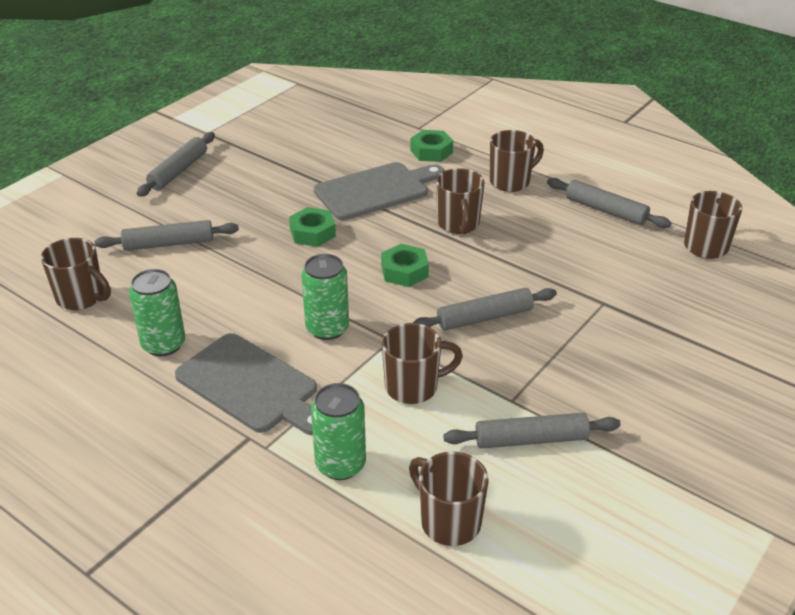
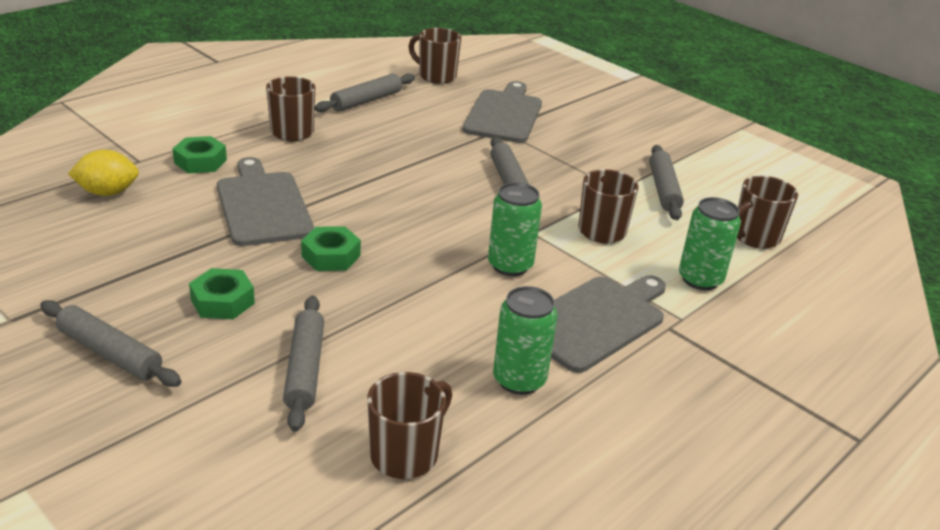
camera: 85 degrees left, 5 degrees down
(366, 127) = (107, 192): none -> yellow lemon
(404, 271) = (426, 210): green nut -> green nut (222, 301)
(458, 224) = (355, 170): brown mug -> none
(643, 303) = (504, 114): none -> grey cutting board

